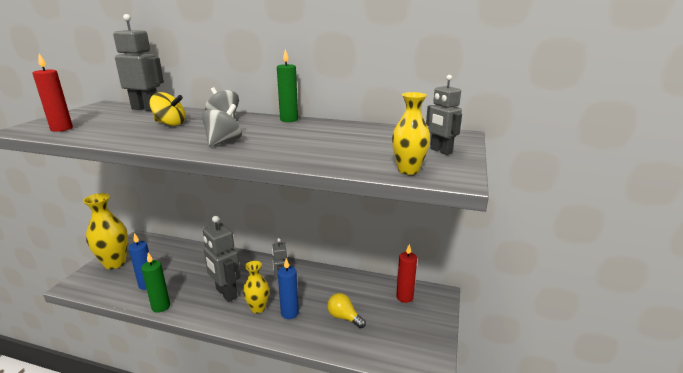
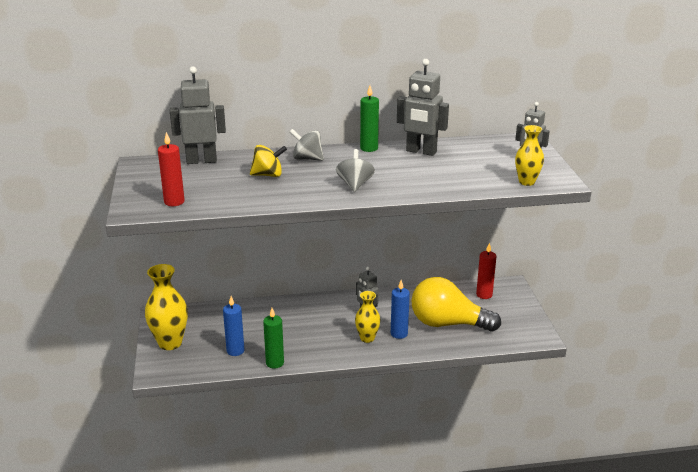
camera: 25 degrees left, 5 degrees up
(226, 293) = (324, 336): grey robot -> grey robot (421, 151)
(344, 317) = (448, 324): yellow light bulb -> yellow light bulb, size x2.17

